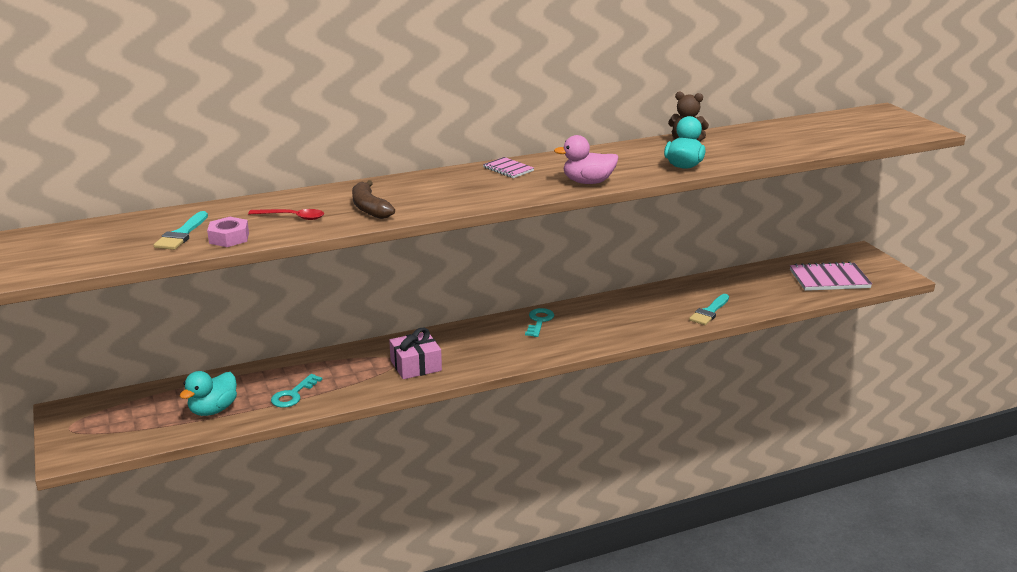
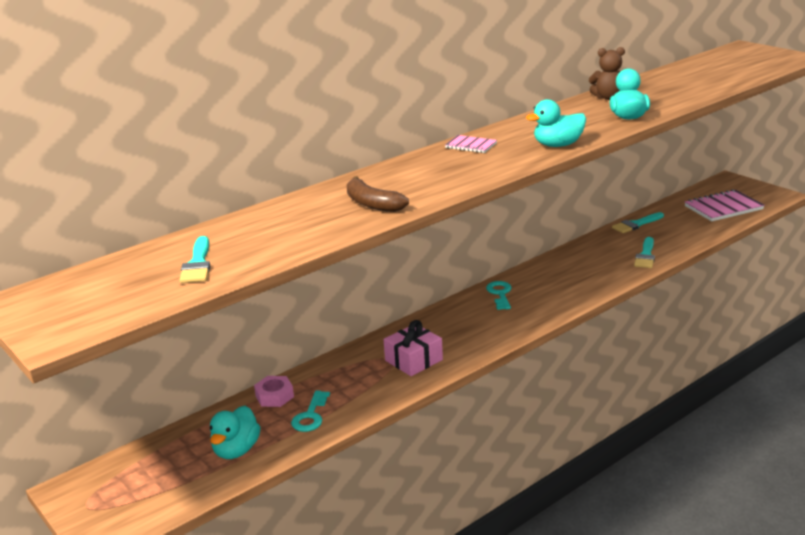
camera: 15 degrees left, 0 degrees up
(229, 238) = (253, 258): pink nut -> pink nut (274, 396)
(292, 217) = (301, 226): red spoon -> none
(588, 182) = (558, 145): pink duck -> turquoise duck
(724, 279) = (636, 224): none -> turquoise brush

